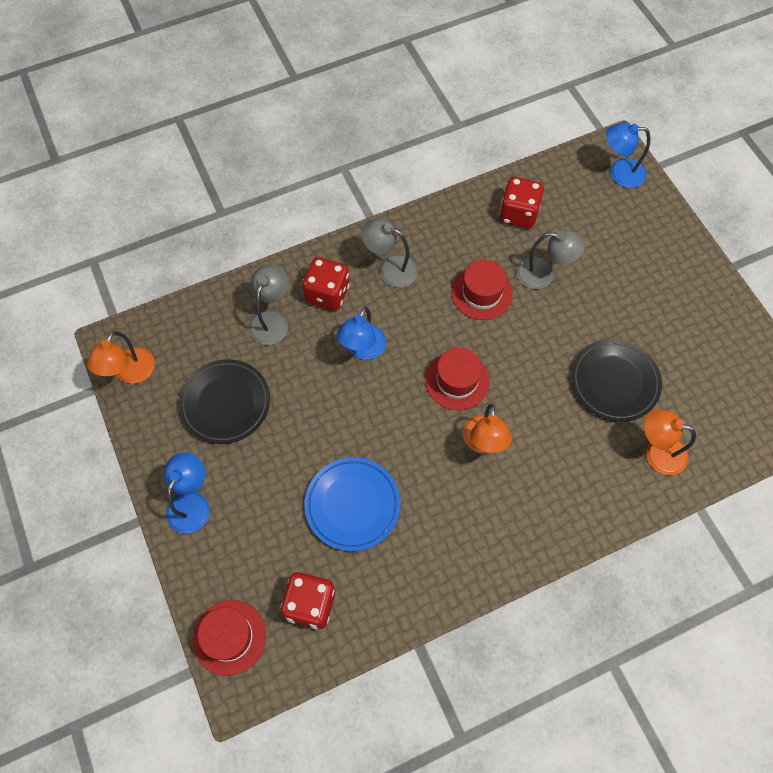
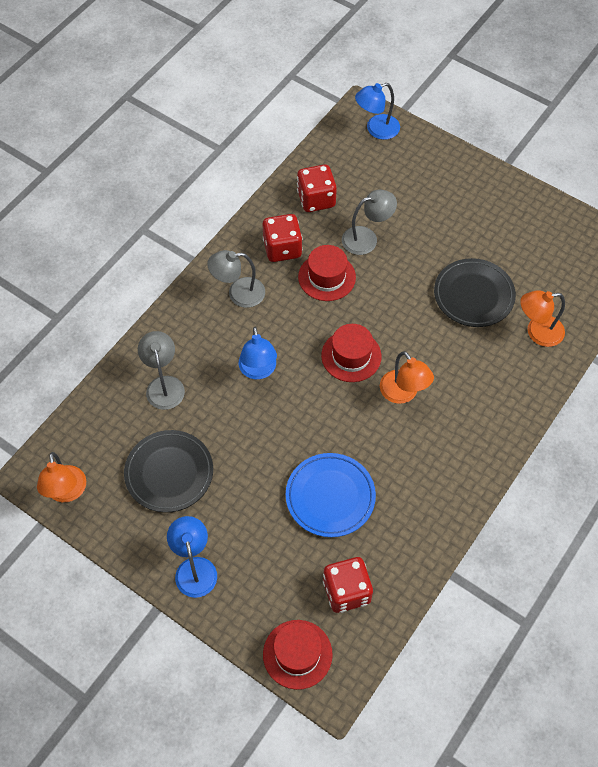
camera: 30 degrees left, 5 degrees down
(327, 294) = (198, 340): red dice -> red dice (282, 248)

